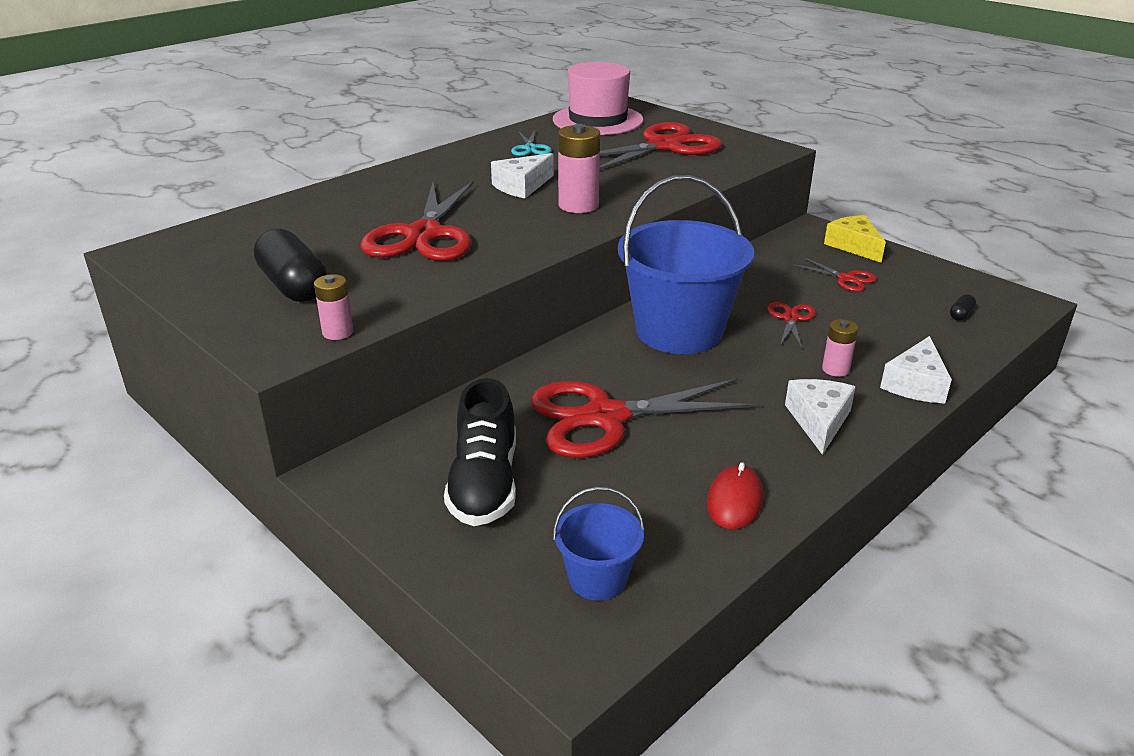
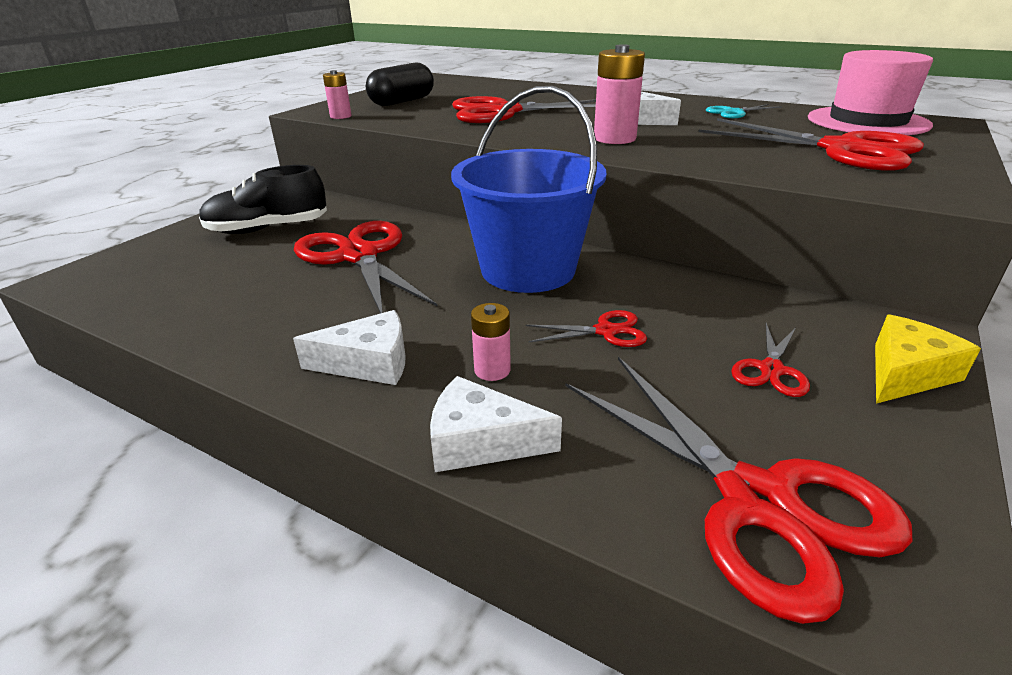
camera: 75 degrees right, 0 degrees up
(597, 579) = (145, 278): blue bucket -> none
(735, 500) = (228, 324): red mouse -> none
(960, 314) = (757, 502): black capsule -> red scissors

